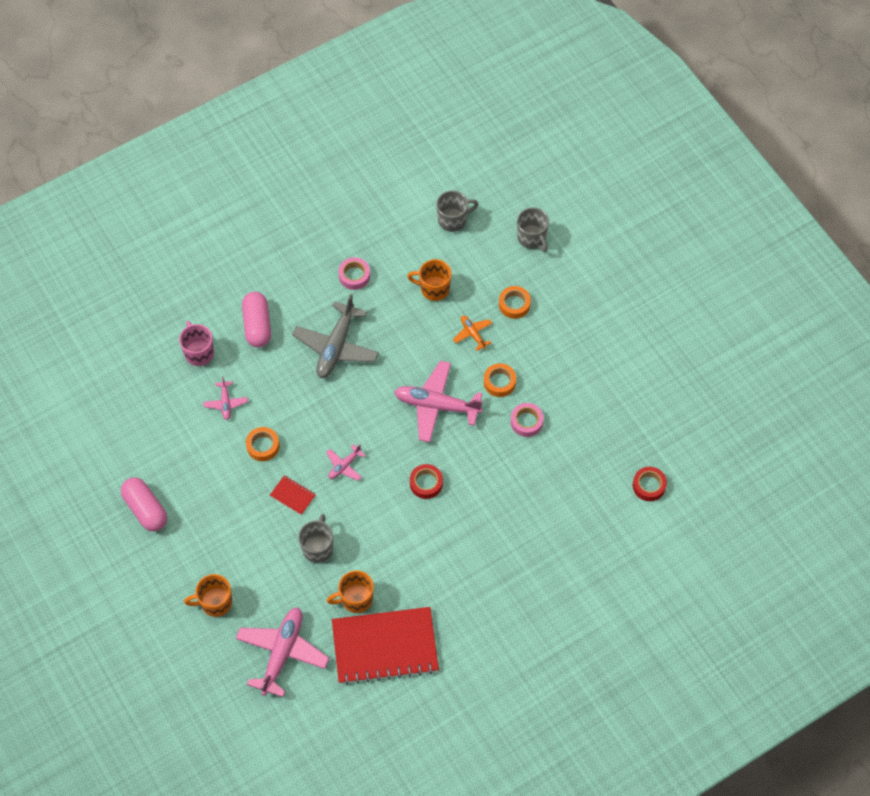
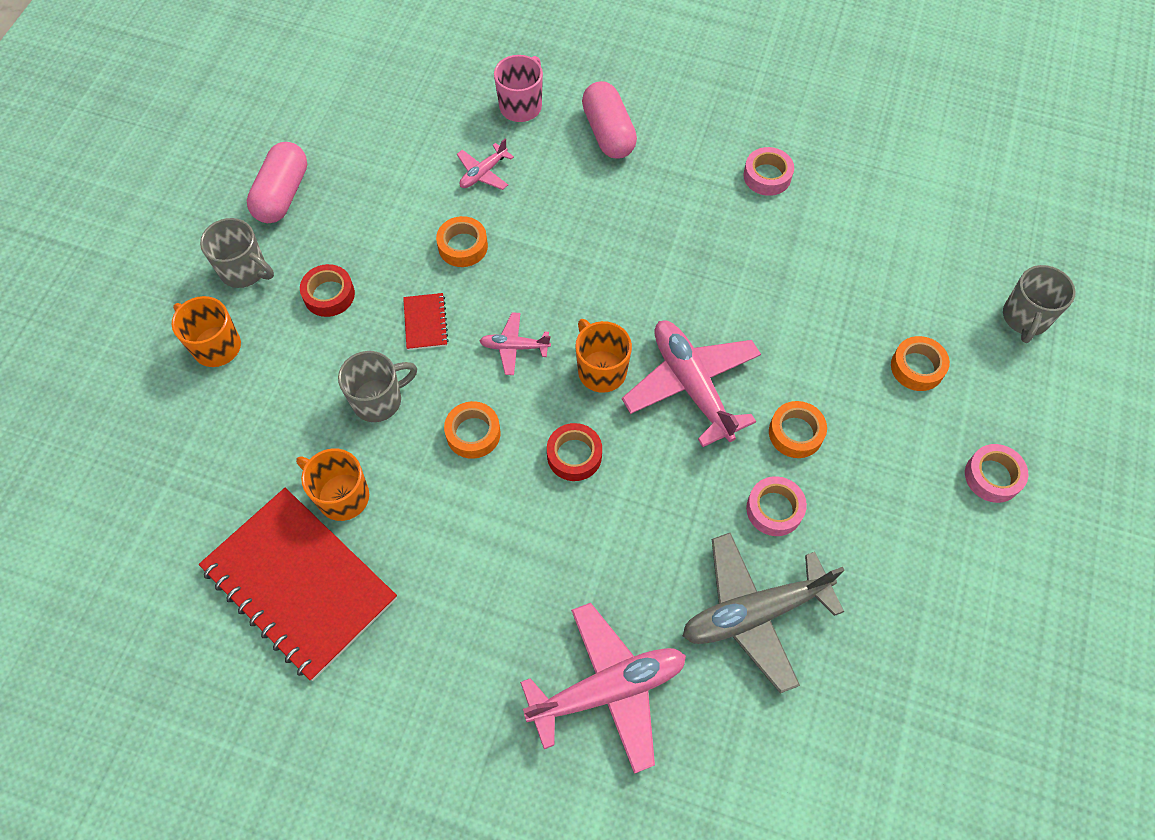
camera: 50 degrees right, 0 degrees up
(257, 325) = (608, 133): pink capsule -> pink capsule turned 60 degrees counterclockwise
(282, 653) = (200, 468): pink plane -> pink plane (608, 689)
(336, 346) = (660, 224): grey plane -> grey plane (754, 613)
(375, 518) = (473, 433): none -> orange tape
(434, 288) = (840, 265): orange mug -> orange mug (601, 370)
(453, 220) = (948, 218): grey mug -> grey mug (244, 270)
(472, 334) = (828, 352): orange plane -> none
(590, 322) = (992, 476): none -> pink tape
(649, 486) = (841, 754): red tape -> red tape (329, 295)

